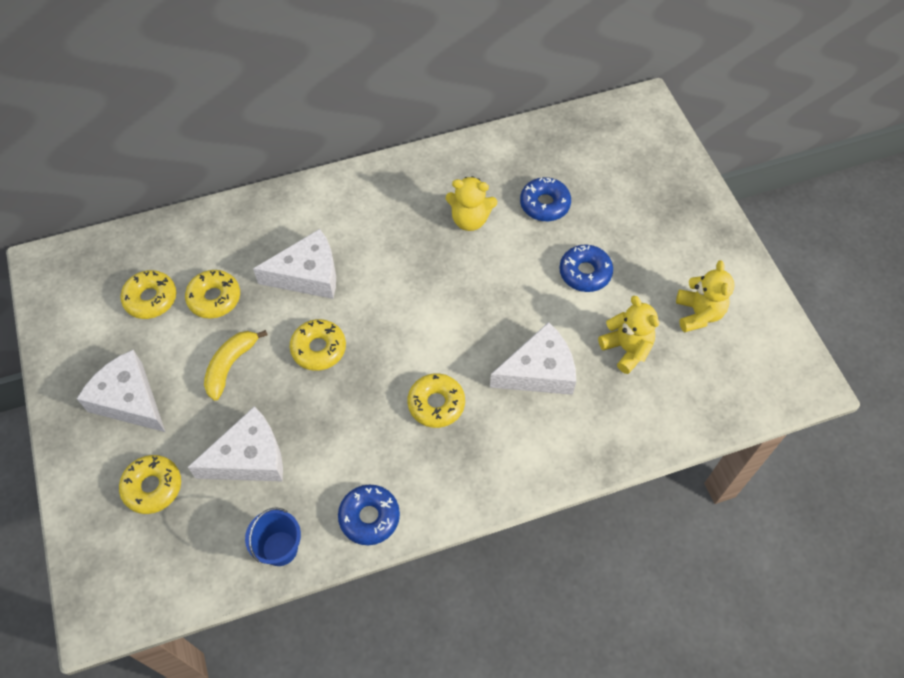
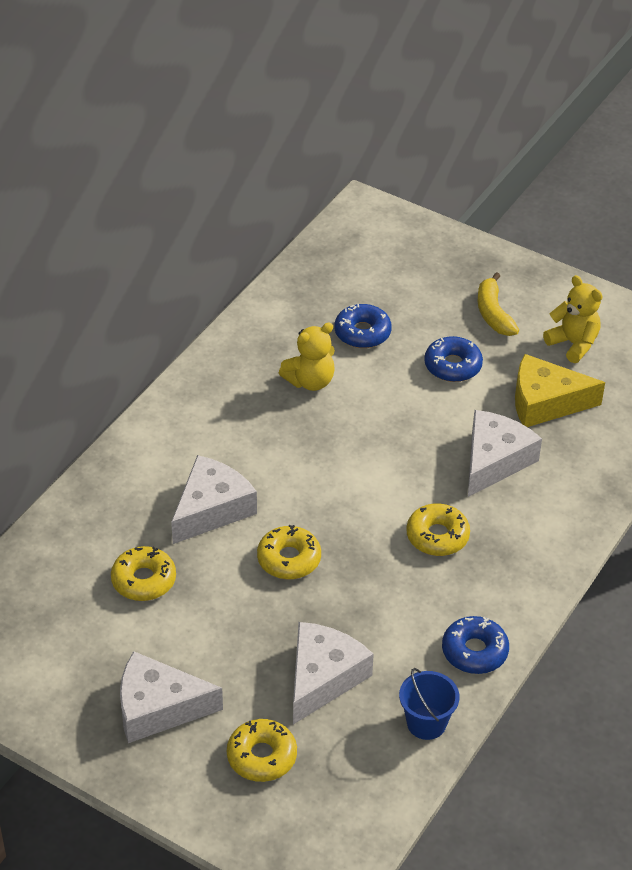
camera: 40 degrees left, 15 degrees down
(151, 299) = (80, 618): yellow donut -> none
(230, 365) = (223, 622): yellow banana -> yellow banana (493, 313)
(626, 349) = (545, 402): yellow teddy bear -> yellow cheese

